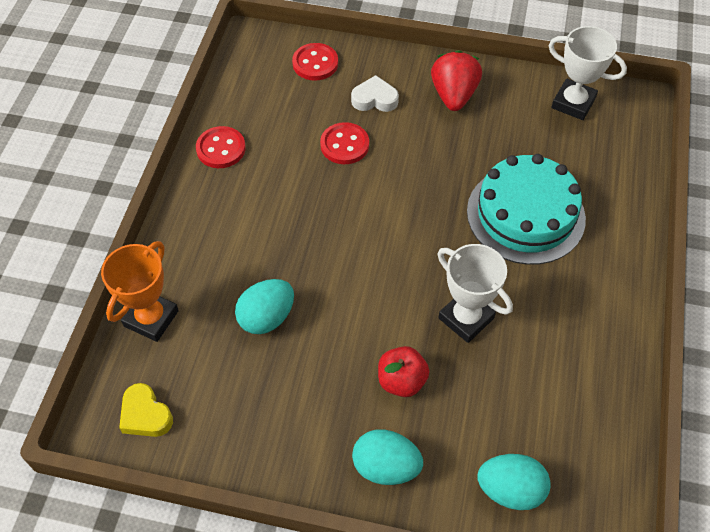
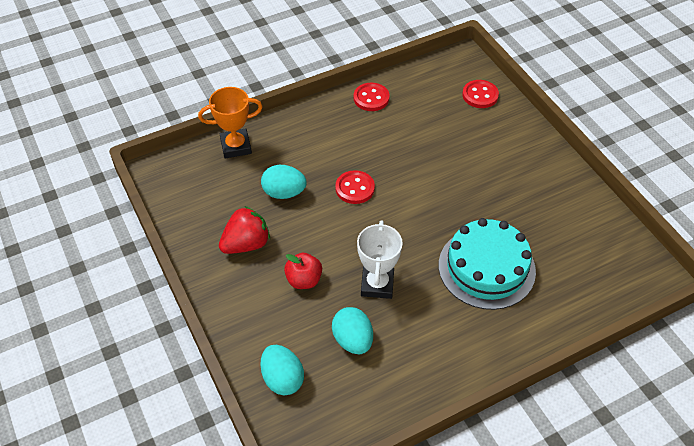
camera: 50 degrees right, 5 degrees down
(145, 415) = (179, 184): yellow heart -> none
(344, 145) = (436, 148): red button -> red button (355, 188)
(374, 99) = (487, 139): white heart -> none
(386, 467) = (243, 308): turquoise egg -> turquoise egg (353, 340)
(454, 95) = (537, 174): red strawberry -> red strawberry (246, 244)
(573, 103) = (608, 238): white trophy -> none

